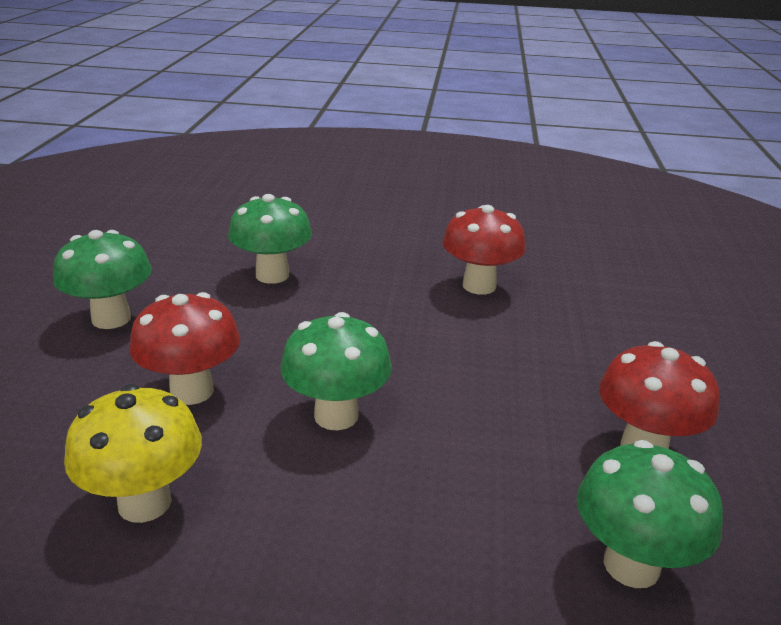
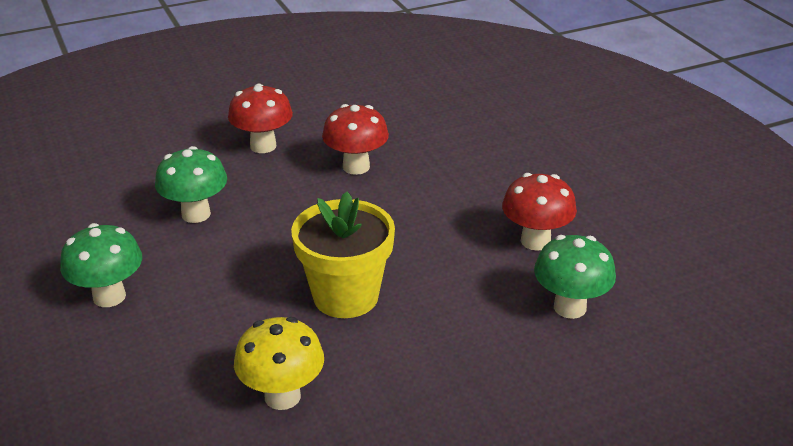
camera: 30 degrees left, 5 degrees up
(192, 391) = (234, 321): red mushroom -> red mushroom (263, 146)
(336, 415) = (345, 296): green mushroom -> yellow flower pot

